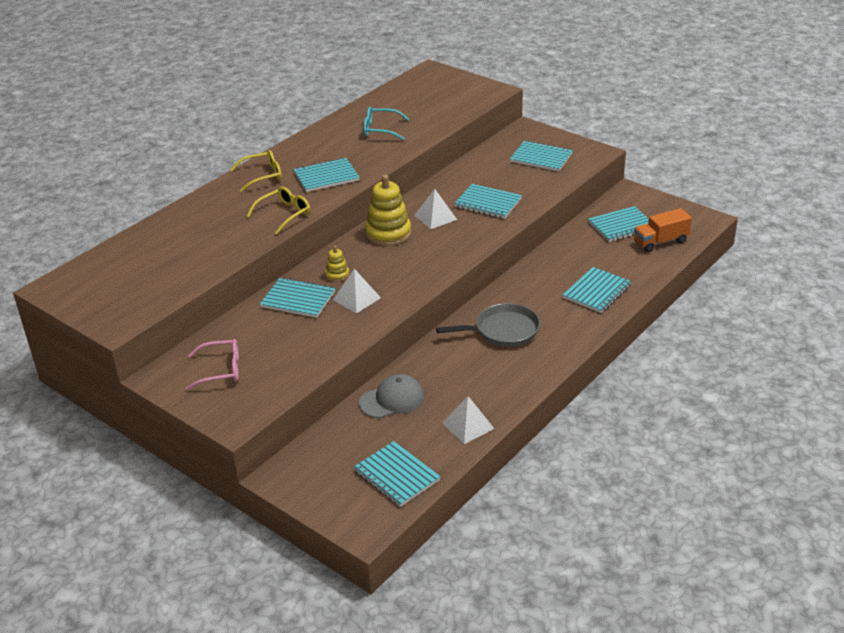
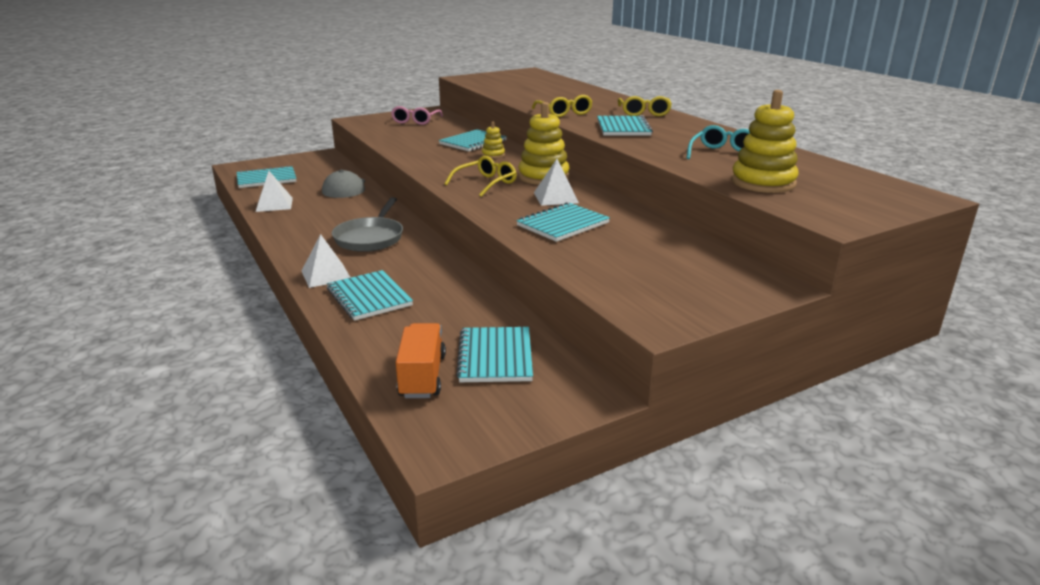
camera: 110 degrees right, 10 degrees down
(356, 298) = (449, 156): white pyramid -> white pyramid (326, 275)
(424, 256) = (485, 183): none -> yellow glasses
(439, 112) = (763, 183): none -> yellow stacking toy
(541, 158) = (665, 277): turquoise notebook -> none

